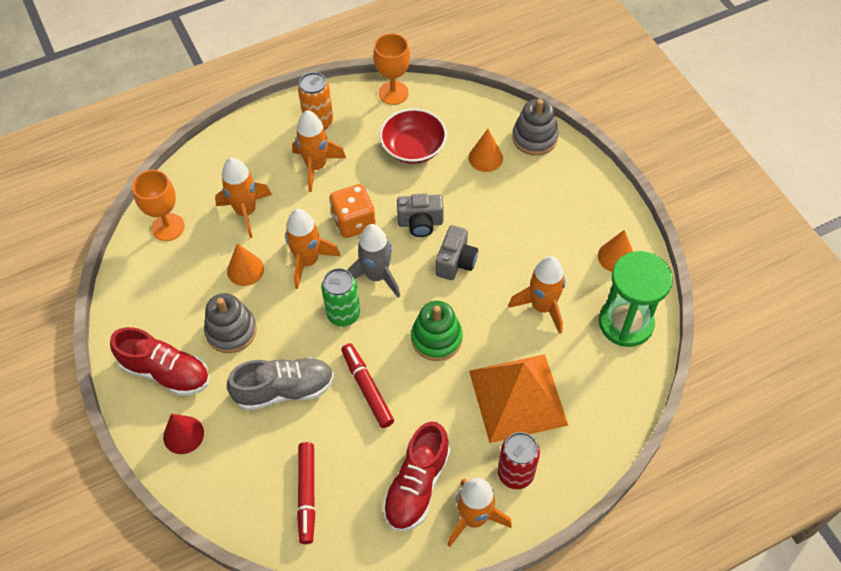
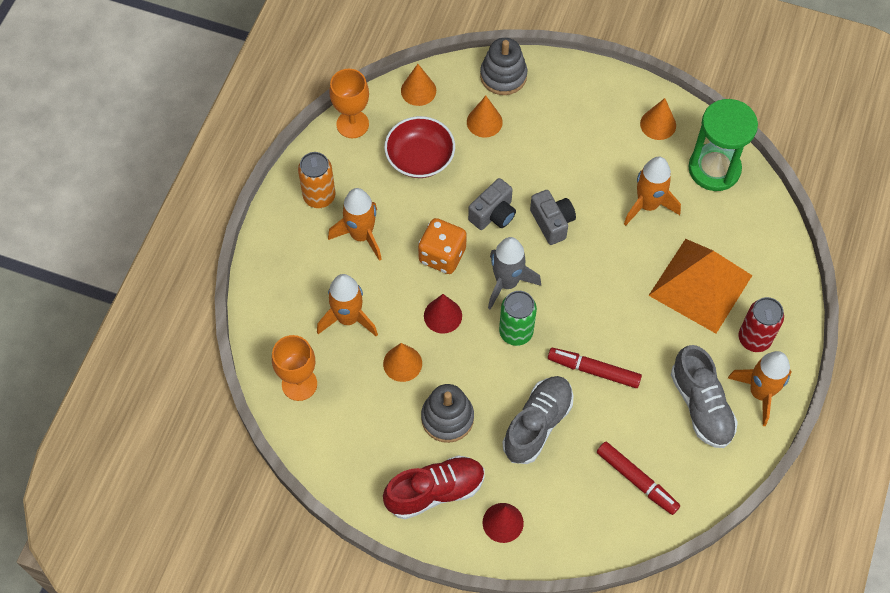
camera: 45 degrees left, 5 degrees up
(308, 261) = (443, 315): orange rocket -> red cone
(417, 485) = (701, 406): red shoe -> grey shoe
(436, 338) = (601, 291): green stacking toy -> none
(463, 104) = (418, 90): none -> orange cone

